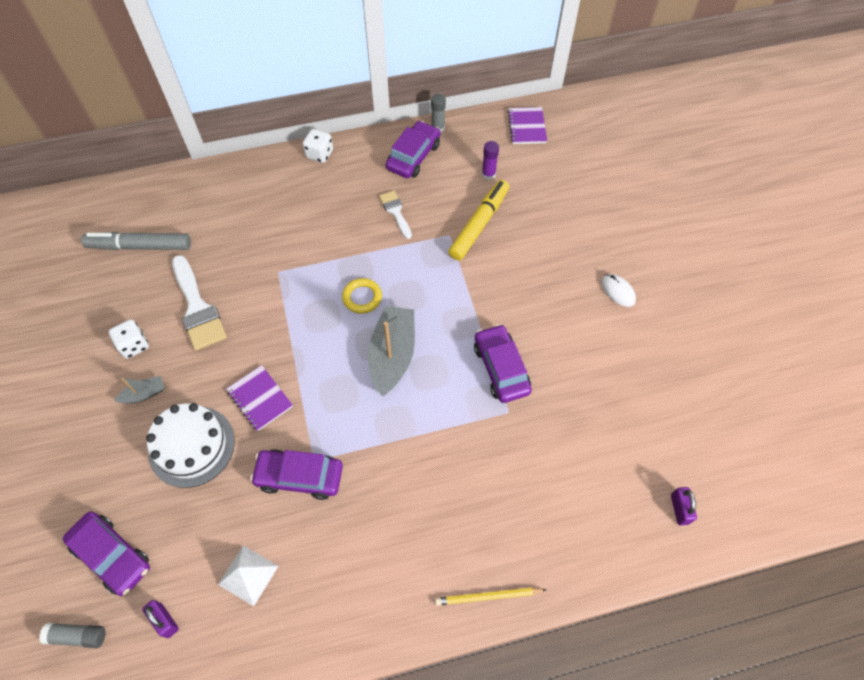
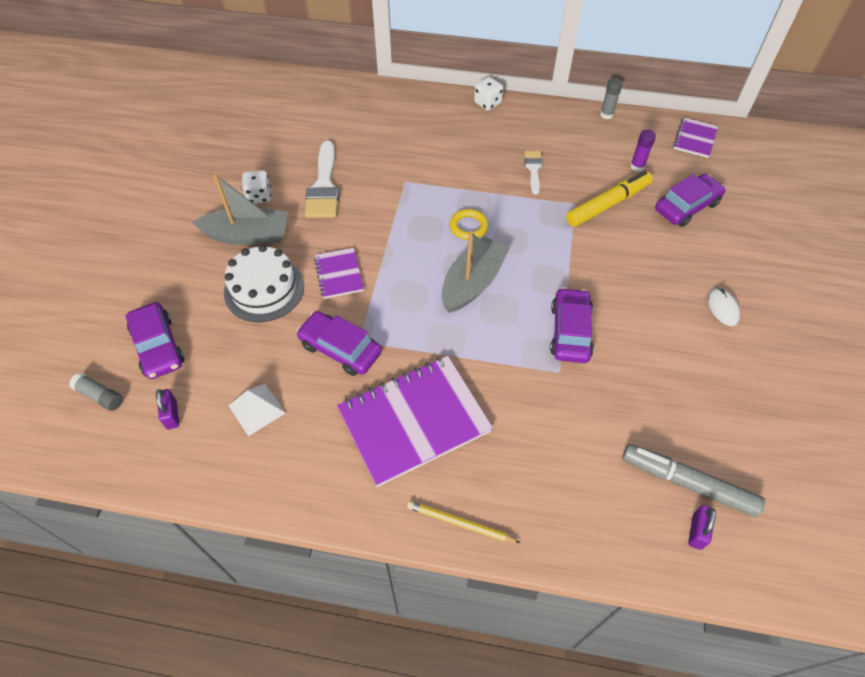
camera: 25 degrees right, 5 degrees down
(140, 246) = (302, 125): grey marker -> grey marker (688, 483)
(144, 394) = (248, 235): grey boat -> grey boat, size x2.07
(402, 518) = (414, 420): none -> purple notebook
(413, 156) = (572, 130): purple car -> purple car (686, 206)

